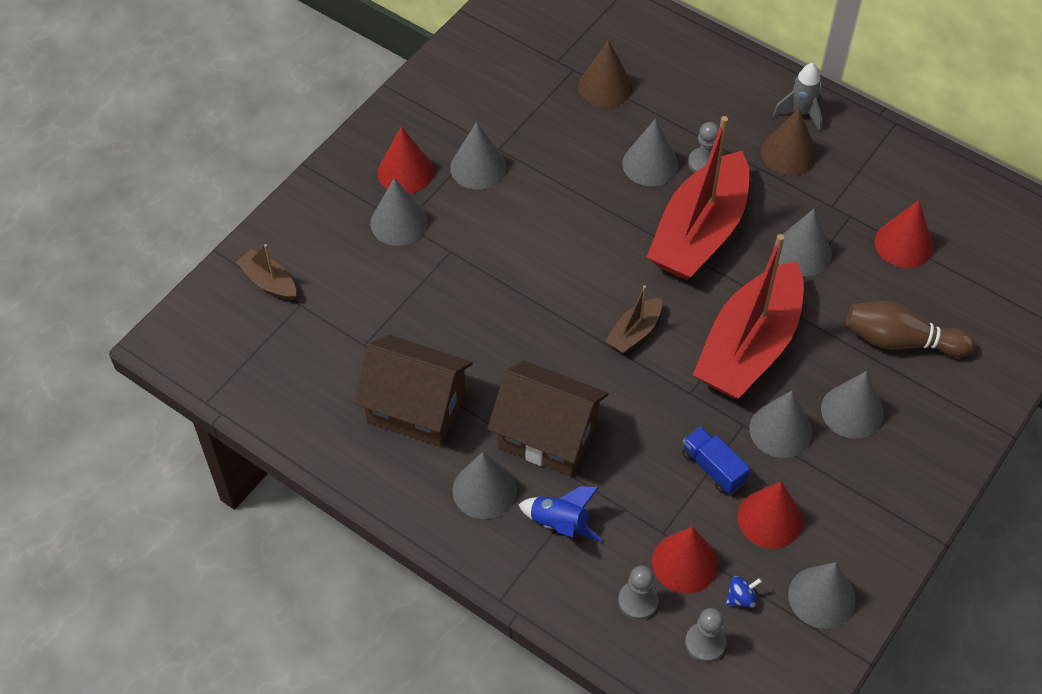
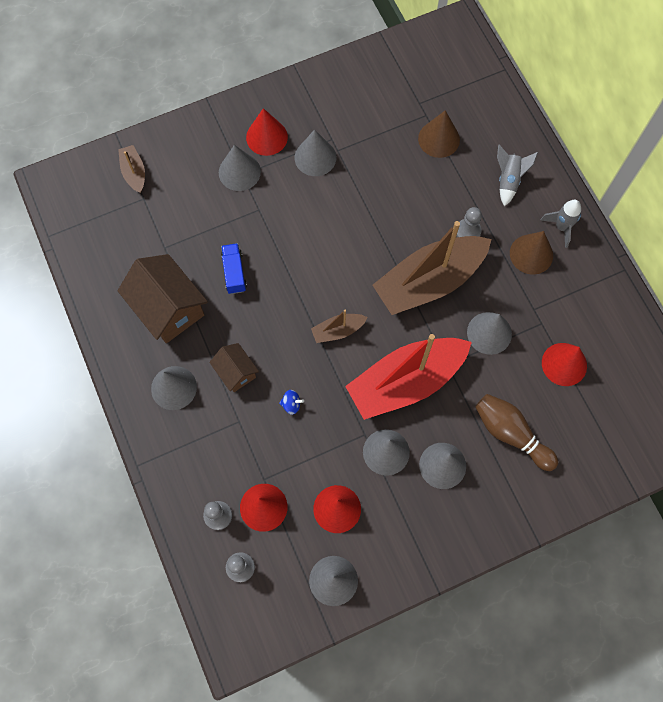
camera: 30 degrees right, 15 degrees up
(547, 435) = (236, 372): brown house -> brown house, size x0.55
(560, 524) = (204, 437): blue rocket -> none
(650, 164) = (430, 213): grey cone -> none
(699, 232) = (429, 281): red boat -> brown boat
(711, 93) = (508, 180): none -> grey rocket
(713, 468) = (324, 453): blue truck -> blue truck (234, 272)
(741, 598) = (282, 551): blue spinning top -> blue spinning top (291, 404)

